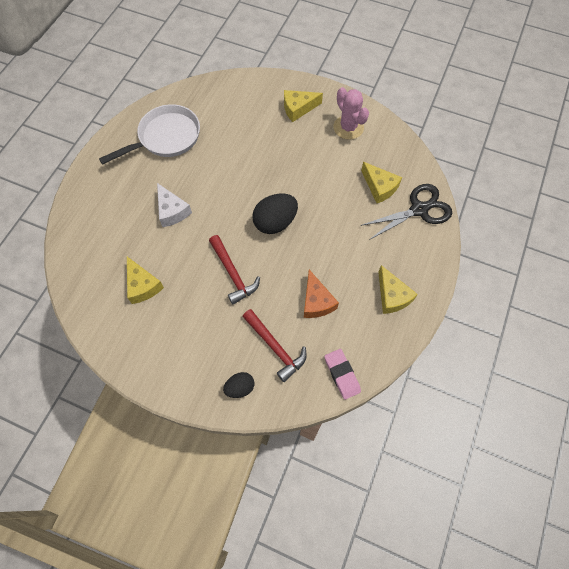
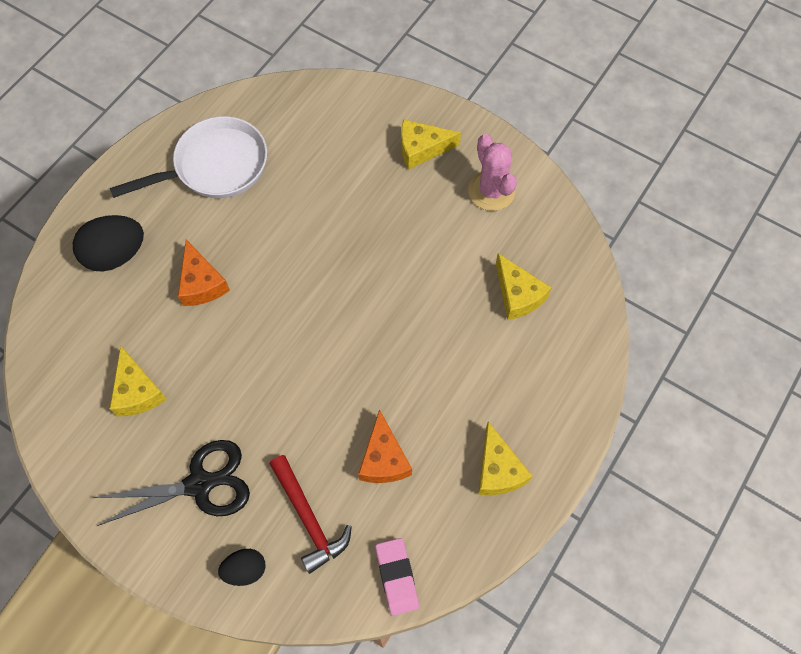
camera: 10 degrees right, 0 degrees up
(172, 211) = (201, 283): white cheese -> orange cheese
(233, 273) = (270, 394): red hammer -> none
(275, 222) = (349, 325): black egg -> black egg (116, 255)
(419, 209) = (570, 340): black scissors -> black scissors (199, 484)

